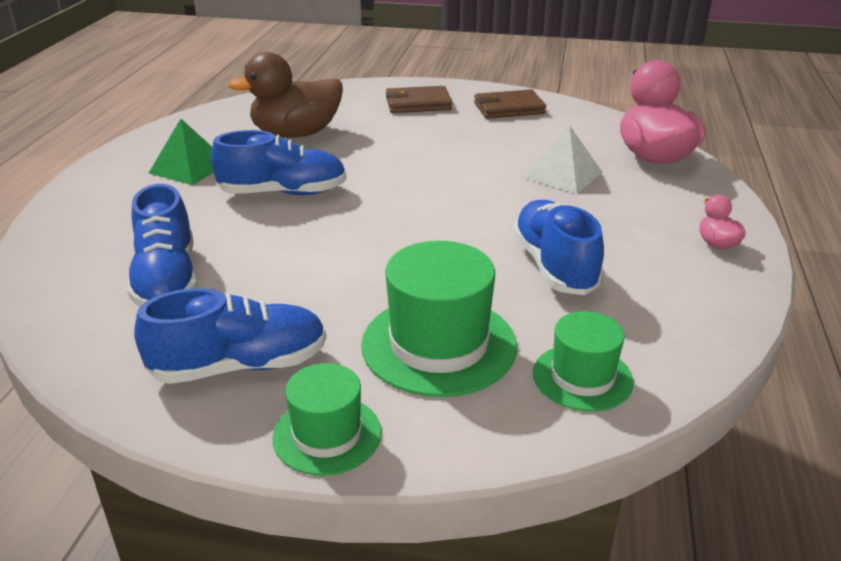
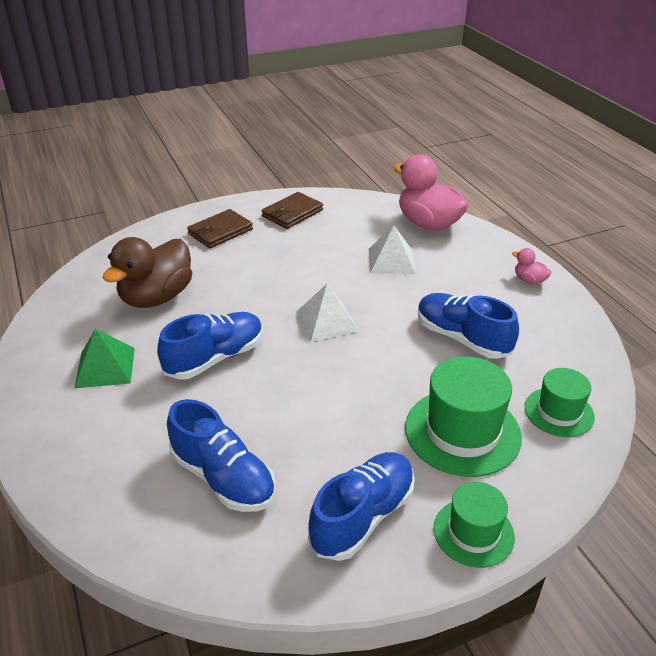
camera: 35 degrees left, 5 degrees up
(424, 201) = (326, 321): none -> white pyramid

